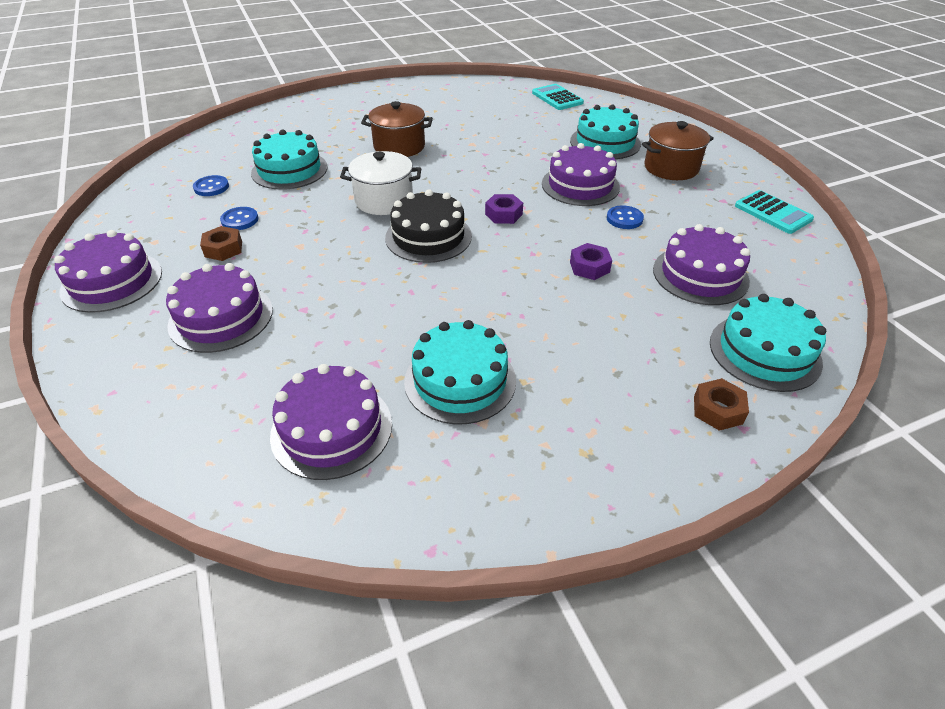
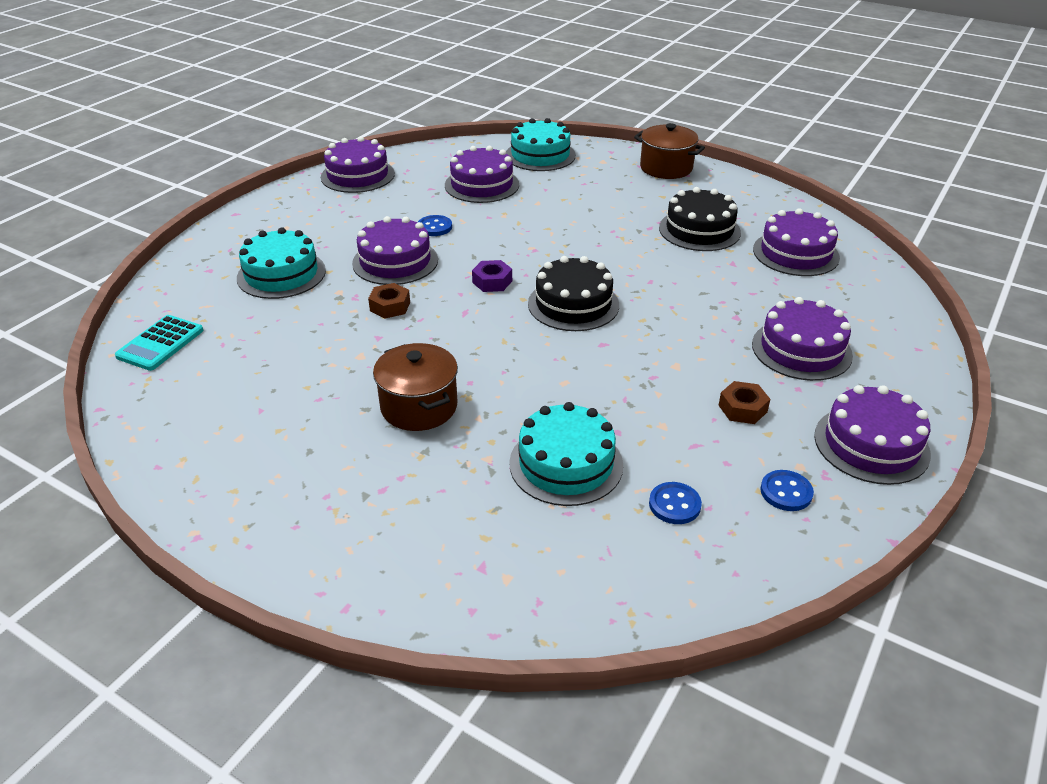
camera: 125 degrees left, 5 degrees down
(240, 220) = (694, 431): blue button -> blue button (786, 492)
(384, 200) = (546, 357): white pot -> none
(460, 380) = (699, 230): turquoise cake -> black cake
(589, 267) = (523, 223): purple nut -> none
(671, 168) = (312, 228): brown pot -> brown pot (666, 168)
(718, 410) = (607, 159): brown nut -> brown nut (390, 306)
(773, 213) = (357, 175): turquoise calculator -> purple cake

